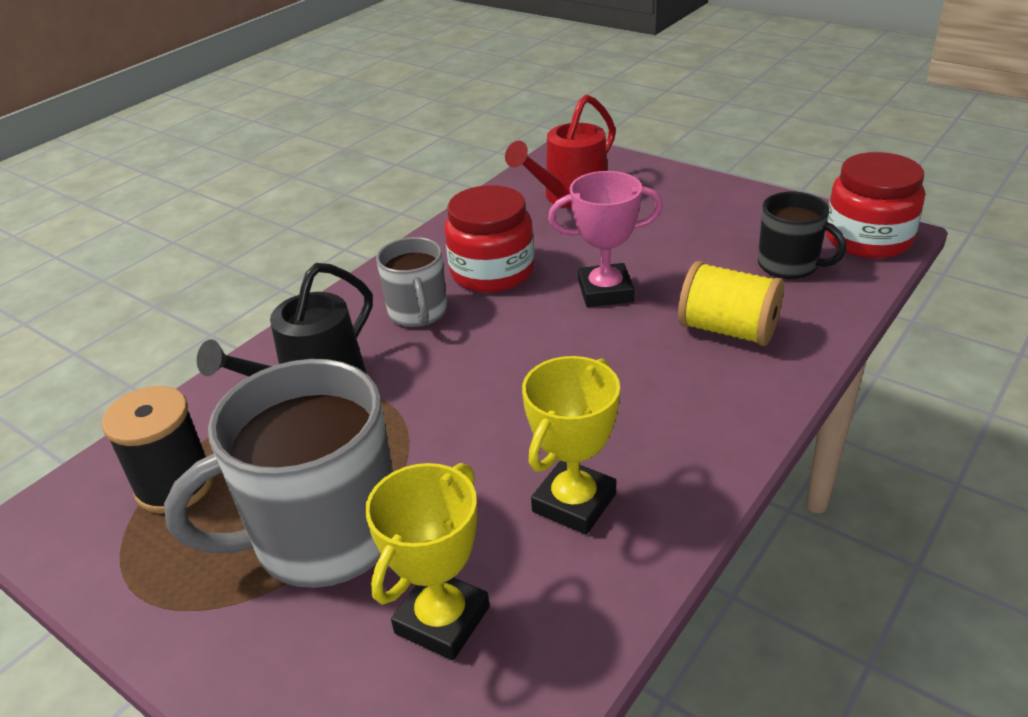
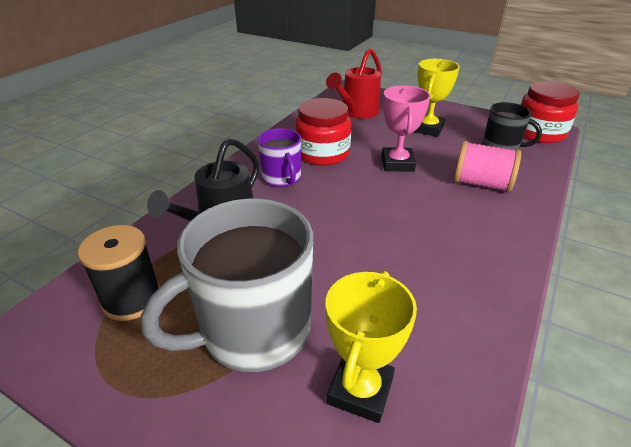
camera: 10 degrees left, 0 degrees up
(418, 313) = (282, 178): grey mug -> purple mug
(574, 503) = (426, 297): yellow trophy -> yellow trophy (428, 129)
(605, 291) = (397, 163): pink trophy -> pink trophy turned 75 degrees counterclockwise
(728, 330) = (481, 184): yellow spool -> pink spool

